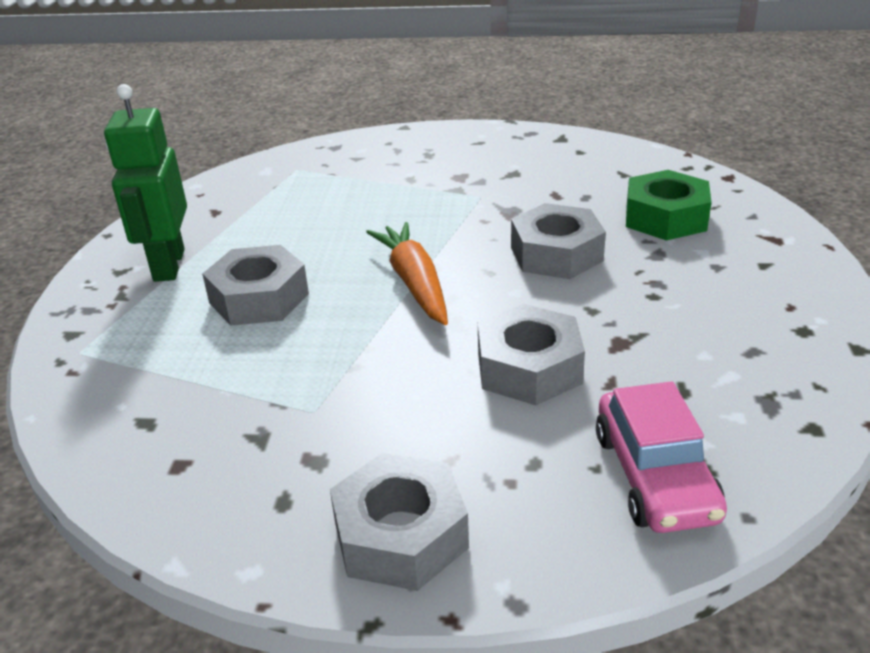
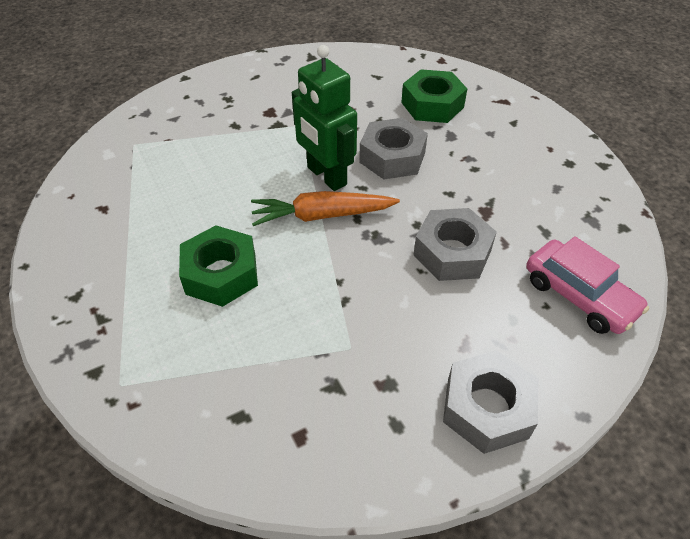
camera: 35 degrees left, 15 degrees up
(168, 265) = (114, 274): green robot -> green robot (326, 176)
(259, 298) = (221, 274): grey nut -> green nut
(414, 283) = (322, 215): orange carrot -> orange carrot turned 45 degrees counterclockwise

